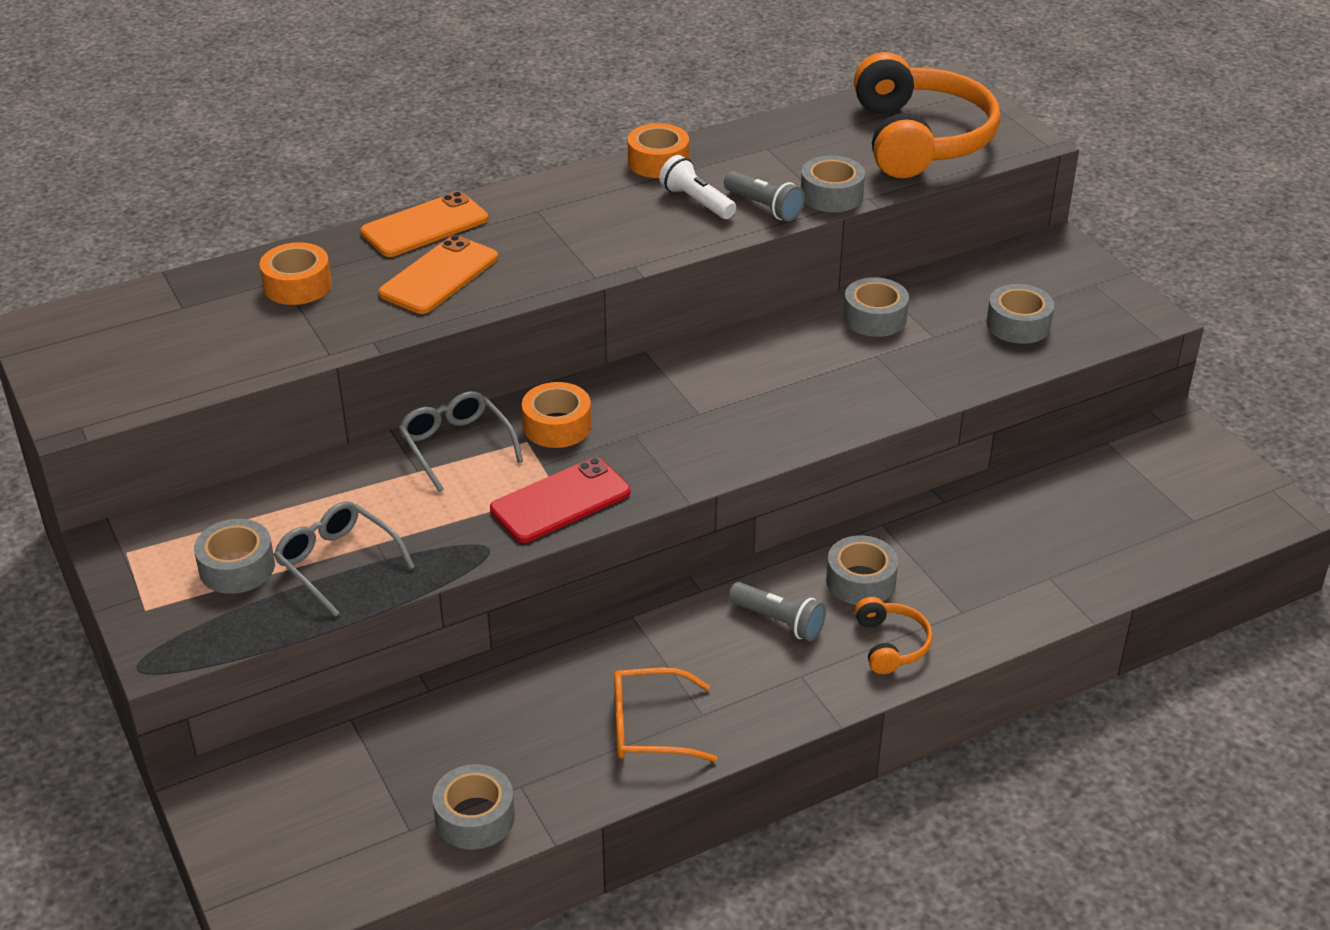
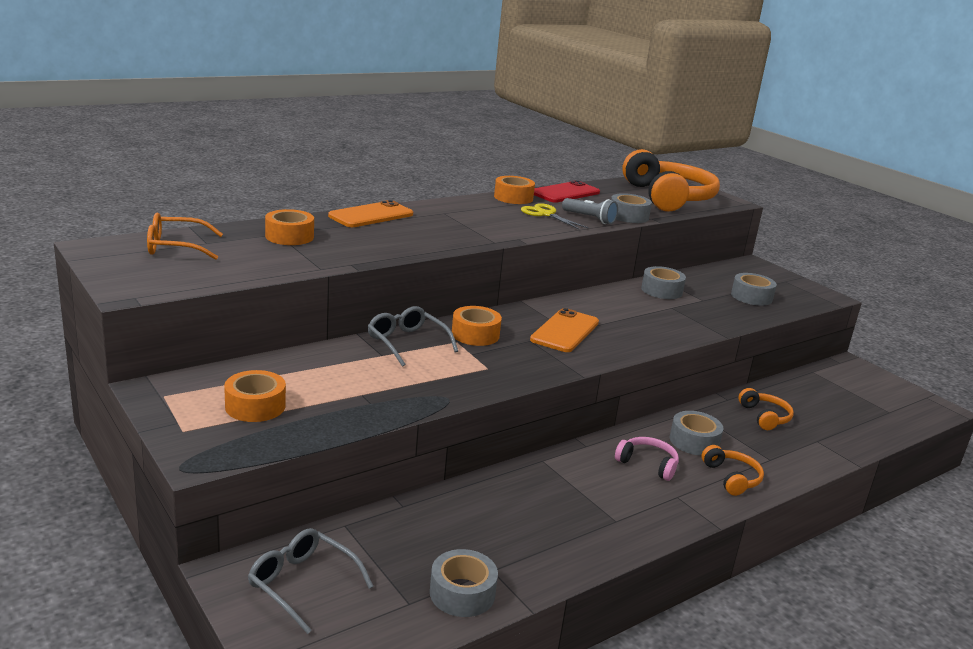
camera: 10 degrees left, 15 degrees down
(237, 567) = (255, 406): grey tape -> orange tape
(337, 563) = (334, 405): grey glasses -> grey glasses (302, 584)
(439, 276) = (388, 237): orange phone -> orange phone (565, 331)
(560, 501) = (492, 373): red phone -> red phone (565, 193)
(649, 727) = (579, 529): orange glasses -> orange glasses (176, 247)
(696, 202) = (546, 214): white flashlight -> yellow scissors
(778, 621) = (648, 464): grey flashlight -> pink headphones
(988, 534) = (765, 417): none -> orange headphones

